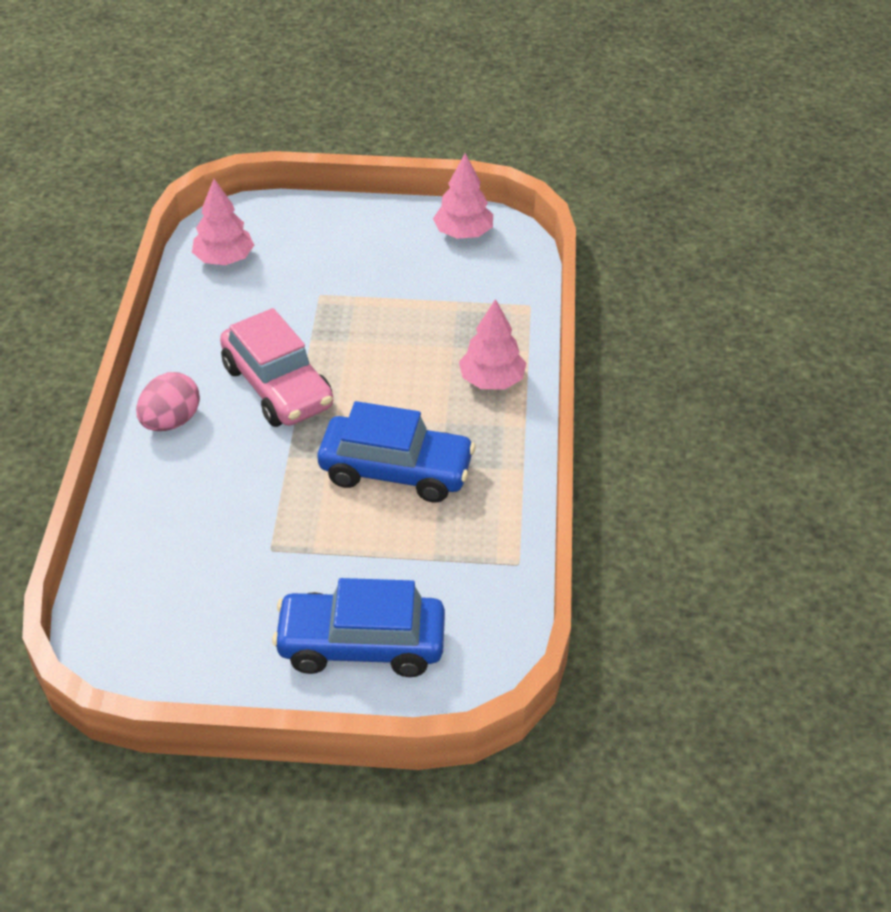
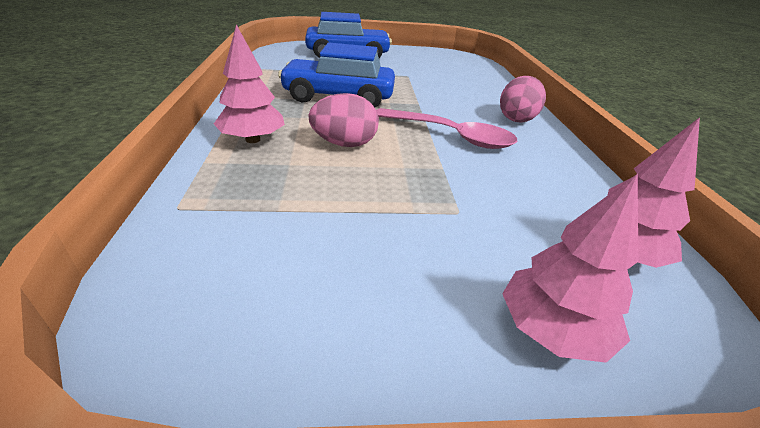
camera: 170 degrees right, 10 degrees down
(278, 386) = (451, 136): pink car -> pink spoon
(399, 373) = (344, 144): none -> pink egg
(463, 233) = (249, 331): pink tree -> pink tree (552, 330)

